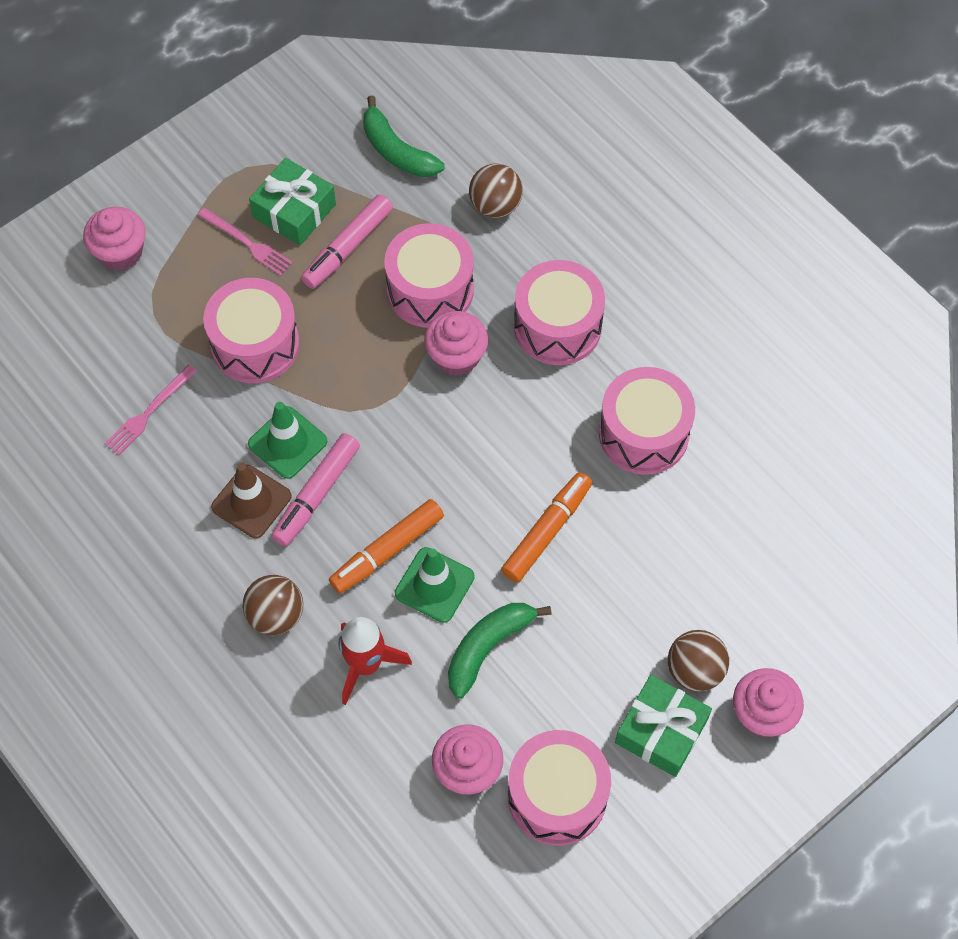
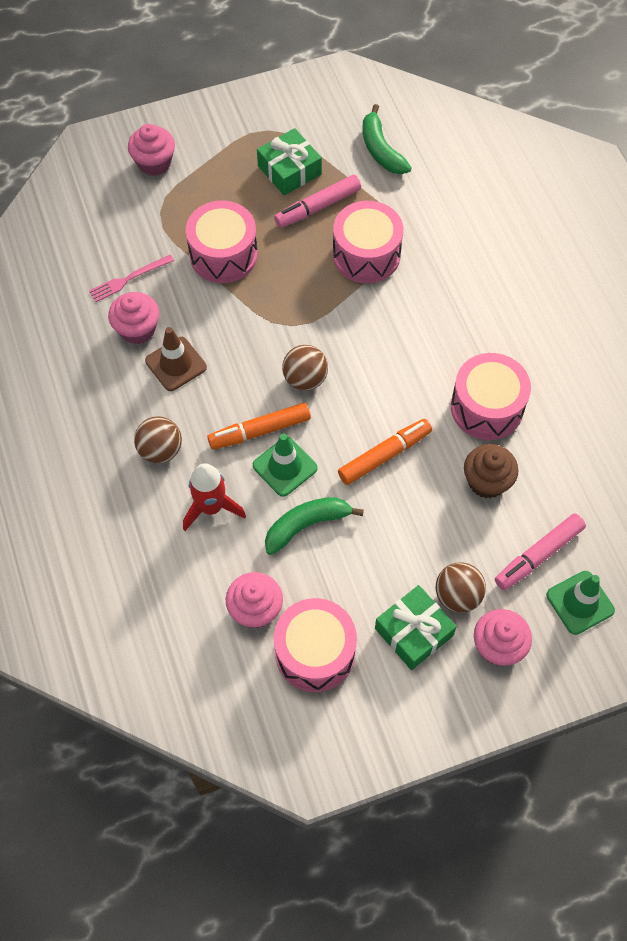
camera: 20 degrees right, 0 degrees up
(247, 243) = (246, 183): pink fork -> none
(287, 443) = (218, 331): green traffic cone -> green traffic cone (580, 602)
(317, 494) = (225, 374): pink marker -> pink marker (538, 555)
(456, 357) = (367, 308): pink cupcake -> pink cupcake (137, 329)
(495, 206) = (439, 209): brown ball -> brown ball (305, 379)
(557, 326) = (451, 309): pink drum -> none
(677, 523) = (487, 481): none -> brown cupcake

